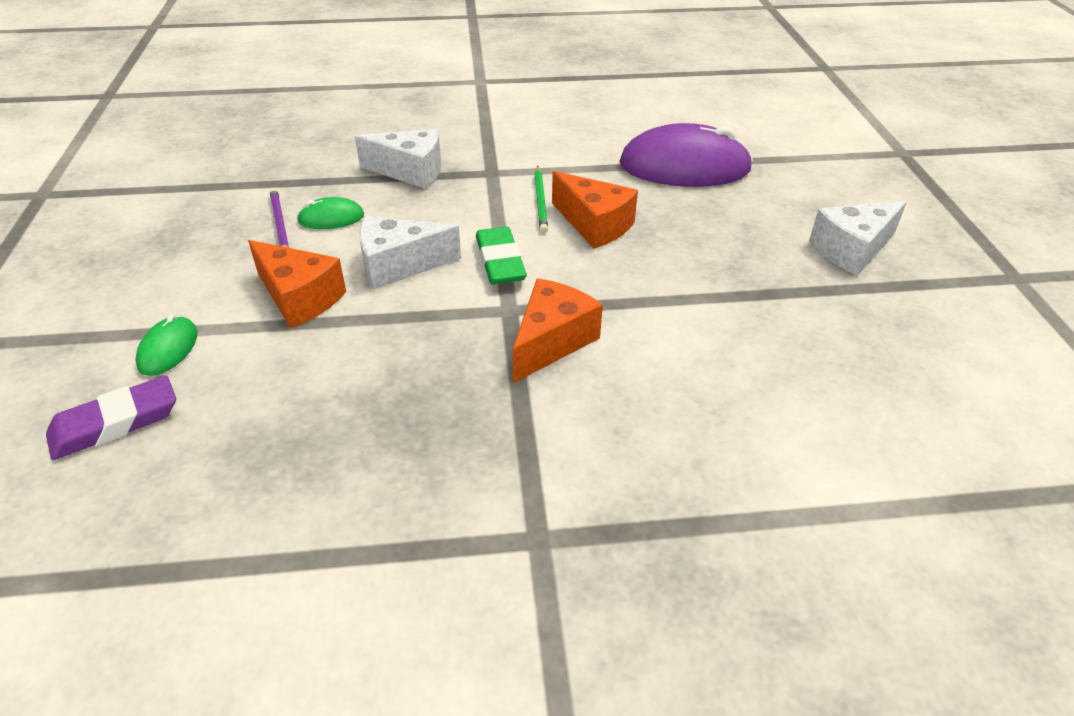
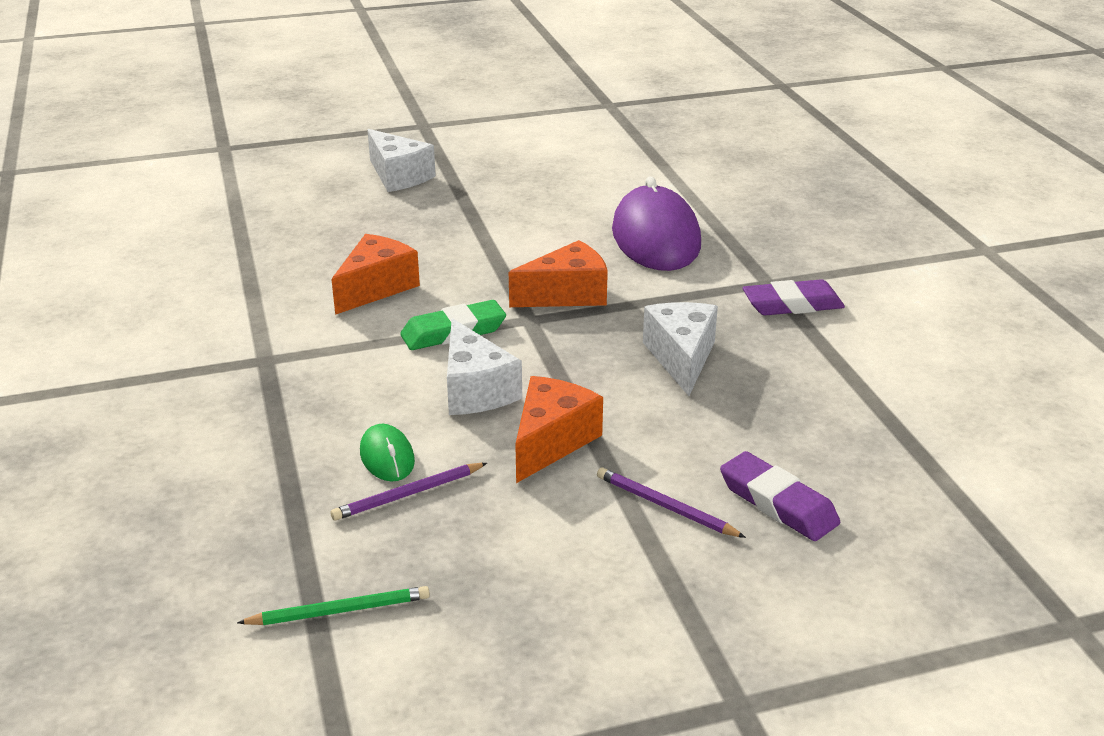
camera: 100 degrees left, 10 degrees down
(168, 349) = (665, 506): green mouse -> purple pencil
(410, 171) = (265, 418): white cheese -> white cheese (681, 358)
(470, 549) = (792, 304): none -> purple eraser
(541, 201) = (332, 321): green pencil -> green pencil (339, 610)
(551, 341) = (567, 295): orange cheese -> orange cheese turned 135 degrees clockwise
(684, 167) = (252, 246): purple mouse -> purple mouse (655, 237)

